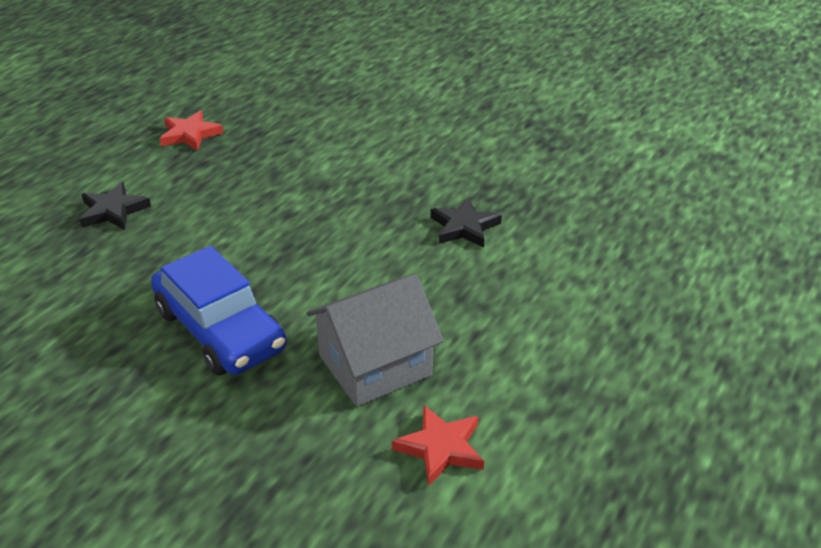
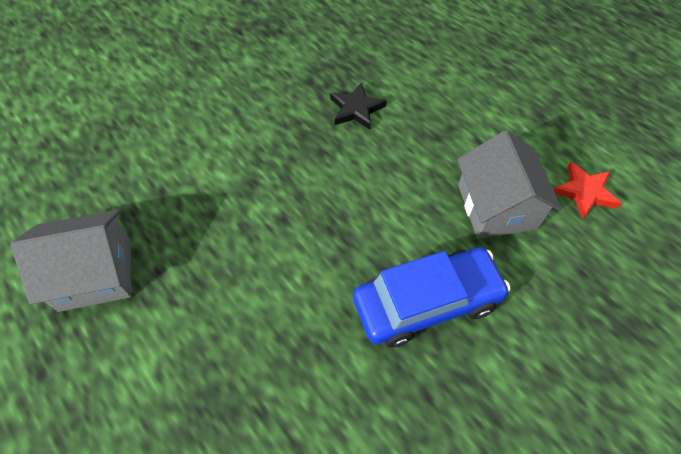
camera: 70 degrees left, 20 degrees up
(113, 211) = (202, 371): black star -> none
(190, 134) = (95, 274): red star -> grey house

